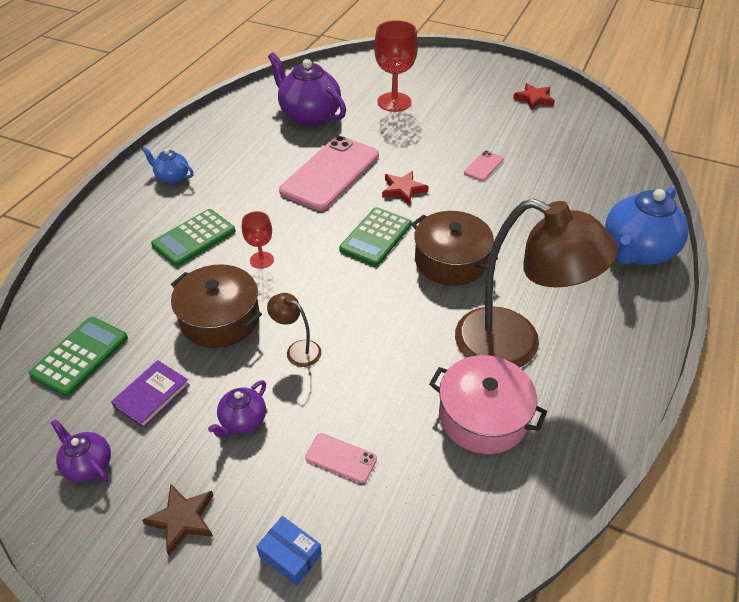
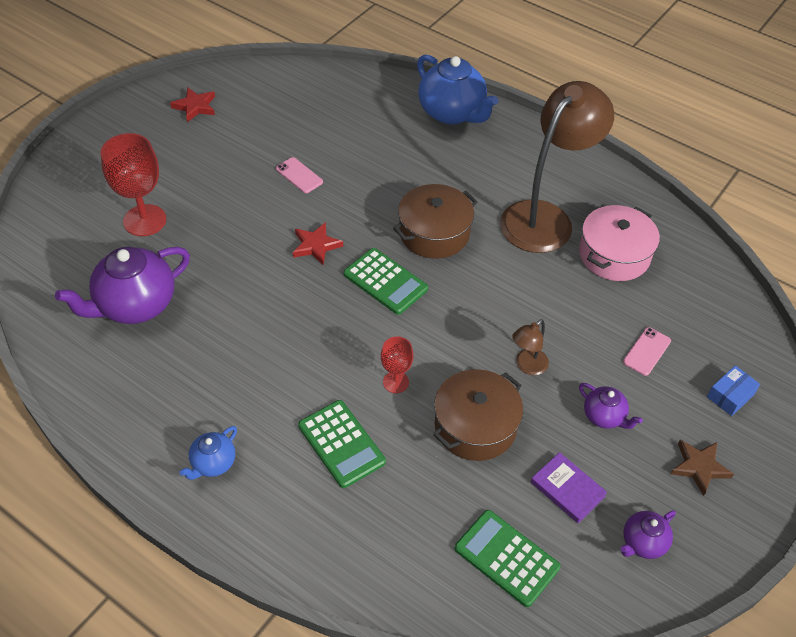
camera: 80 degrees left, 5 degrees up
(330, 173) = (264, 302): pink phone -> none

